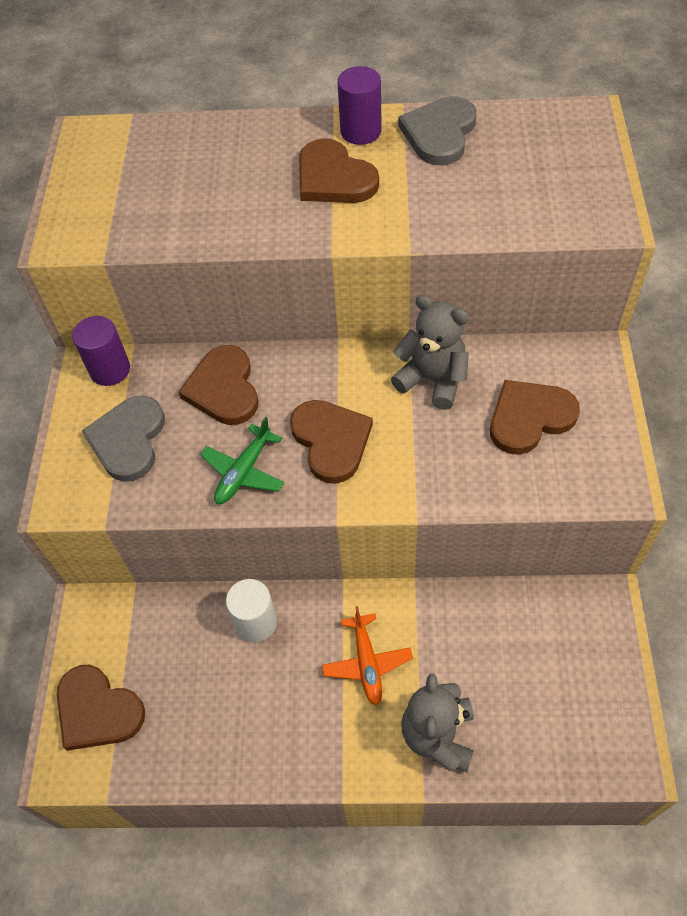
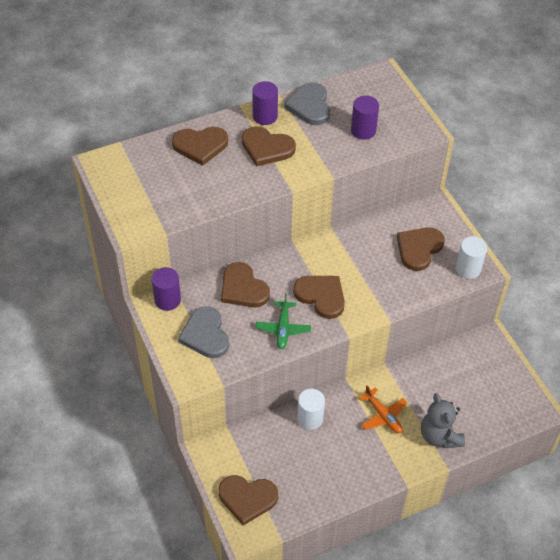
camera: 30 degrees left, 5 degrees down
(238, 148) = (200, 146): none -> brown heart
(432, 379) = (357, 245): grey teddy bear -> none
(503, 192) = (363, 130): none -> purple cylinder
(596, 479) = (468, 269): none -> white cylinder

